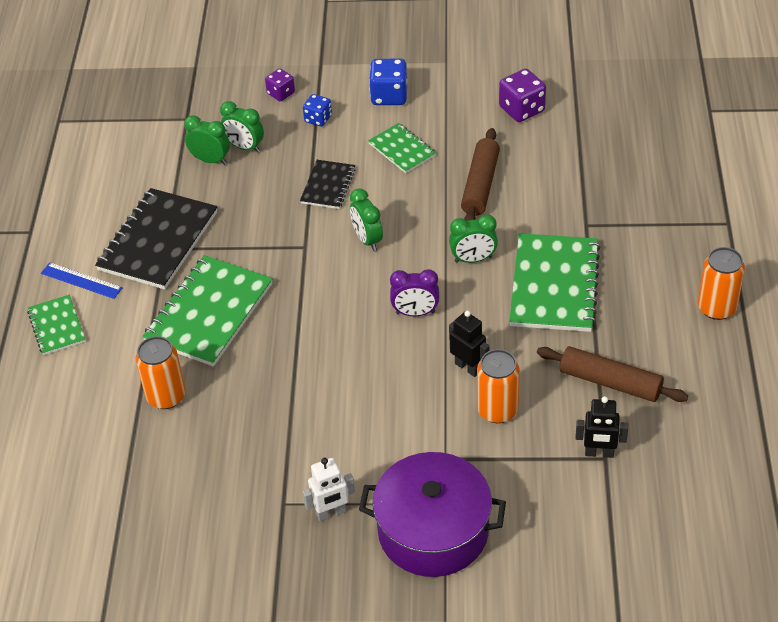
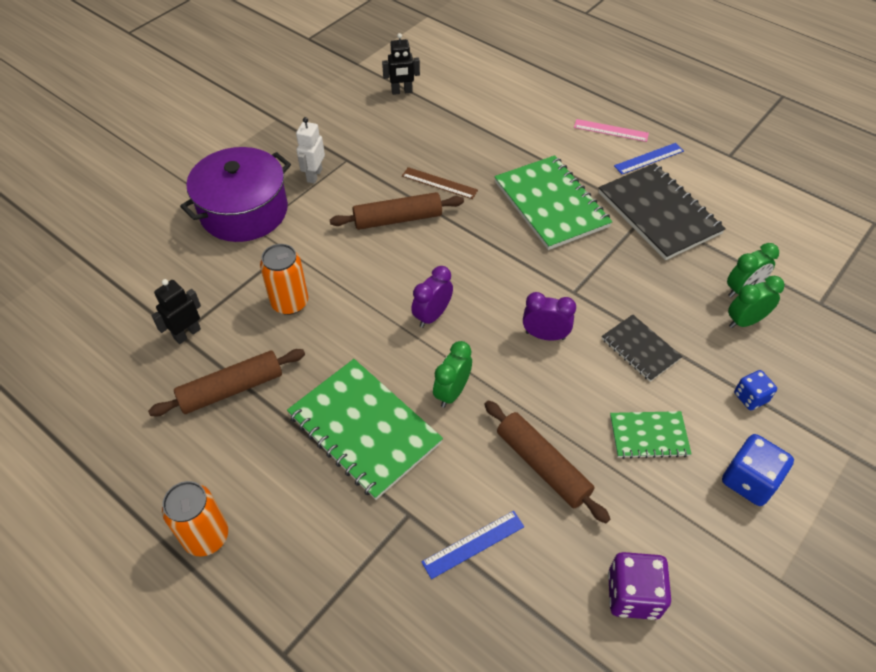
camera: 125 degrees right, 5 degrees up
(56, 326) = (611, 130): green notebook -> pink ruler
(166, 396) = (492, 151): orange can -> none
(251, 407) = (439, 183): none -> brown ruler
(281, 93) = (816, 391): purple dice -> none
(329, 405) = (397, 219): none -> brown rolling pin
(367, 239) = (545, 335): green clock -> purple clock
(468, 367) = (345, 312): black robot -> black robot (402, 91)
(569, 186) = (473, 544): none -> blue ruler

